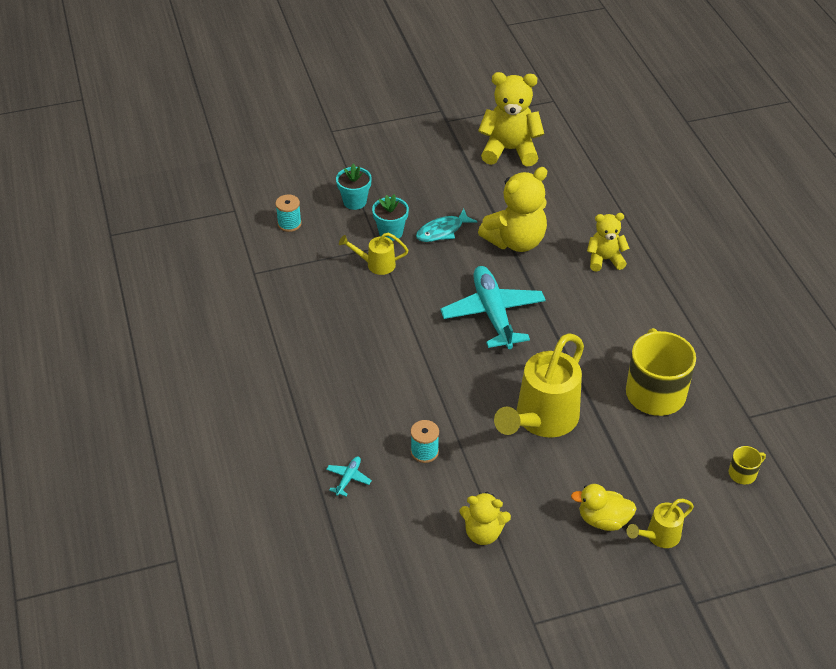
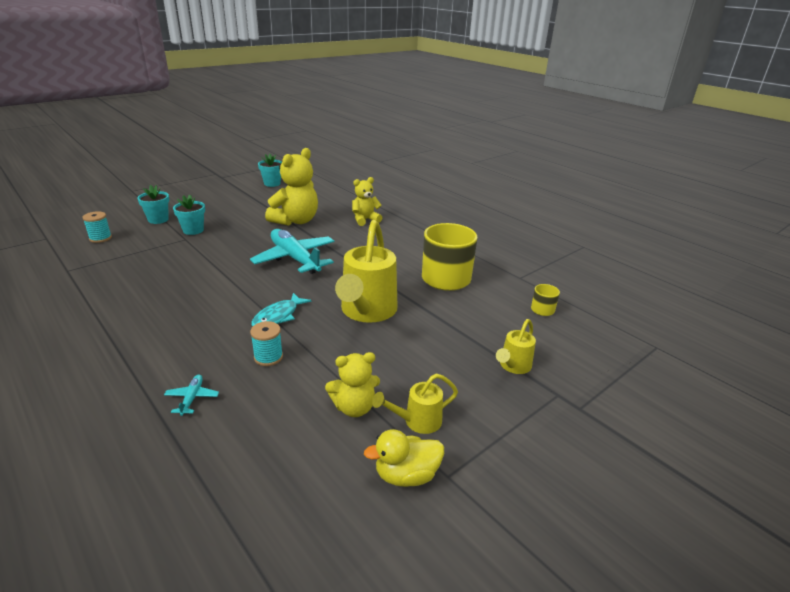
camera: 25 degrees left, 15 degrees down
(376, 264) = (185, 248): yellow watering can -> yellow watering can (417, 421)
(442, 231) = (236, 224): turquoise fish -> turquoise fish (278, 316)
(509, 150) = (272, 183): yellow teddy bear -> turquoise flower pot
(603, 520) = (459, 367): yellow duck -> yellow duck (406, 475)

